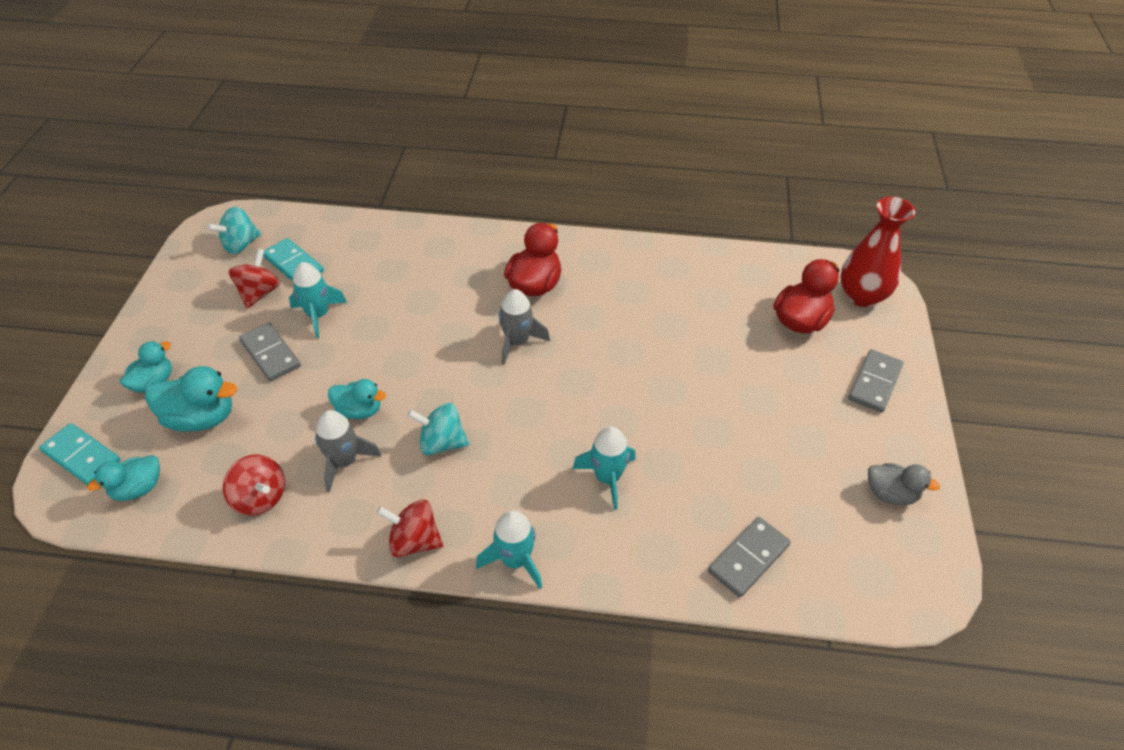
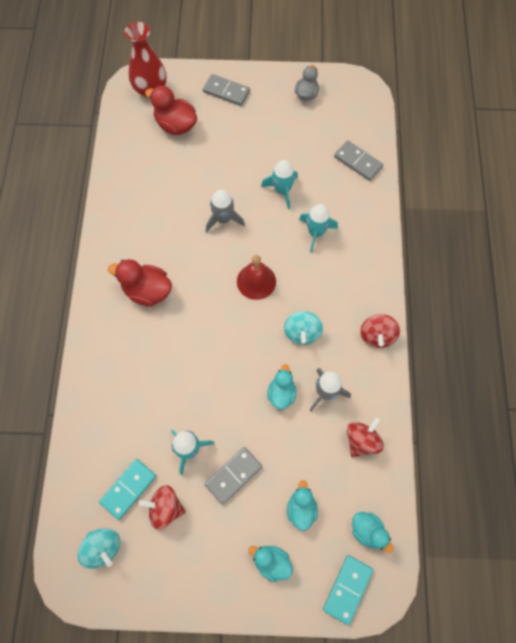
camera: 95 degrees left, 20 degrees up
(201, 418) = (301, 508): turquoise duck -> turquoise duck, size x0.65
(515, 560) = (379, 277): turquoise rocket -> turquoise rocket (282, 190)
(517, 342) = (207, 296): grey rocket -> grey rocket (223, 219)
(532, 396) = (256, 281): none -> red bell

